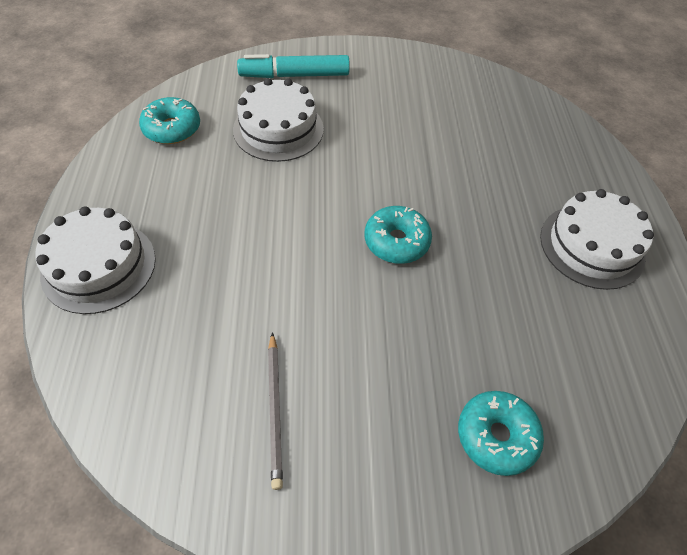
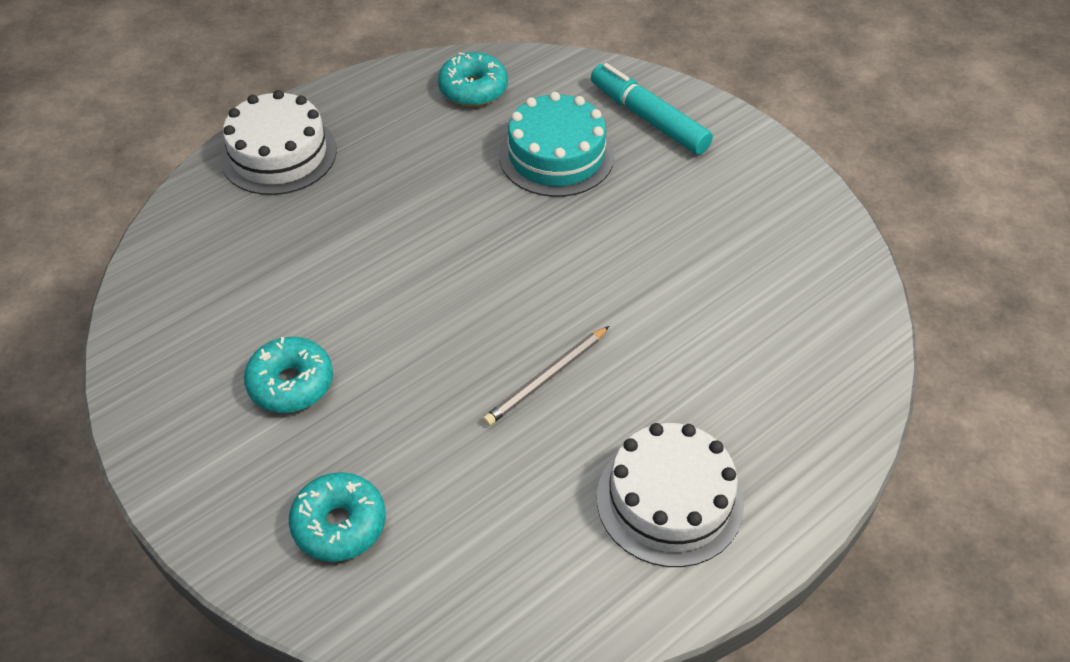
camera: 55 degrees right, 5 degrees down
(275, 409) = (239, 350): grey pencil -> grey pencil (547, 378)
(278, 129) = (556, 156): white cake -> turquoise cake
(396, 241) = (501, 328): turquoise donut -> turquoise donut (291, 383)

